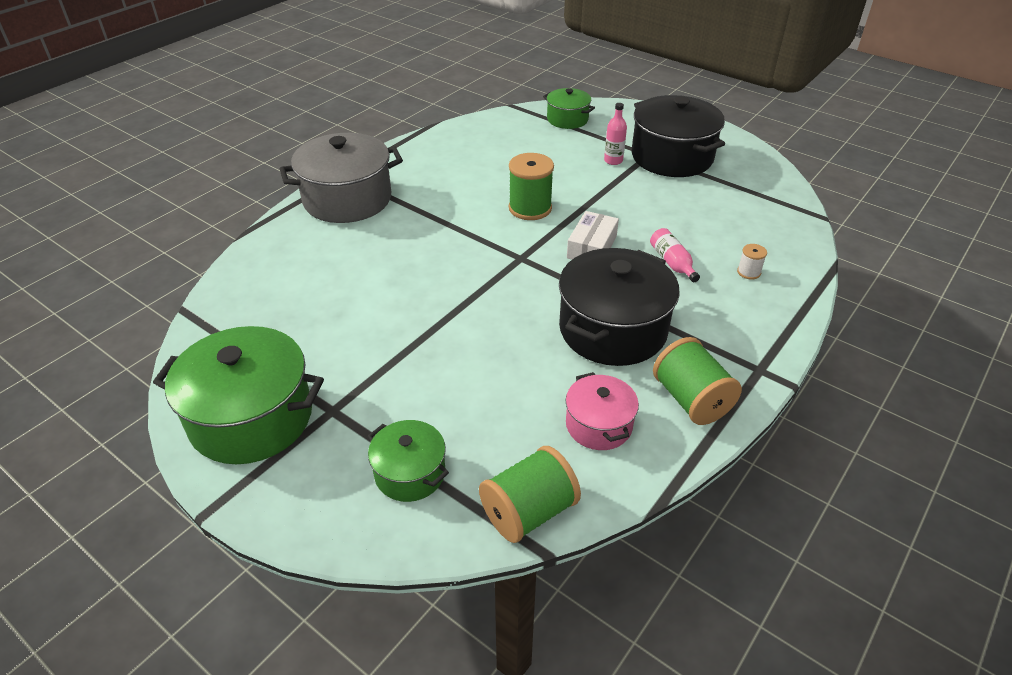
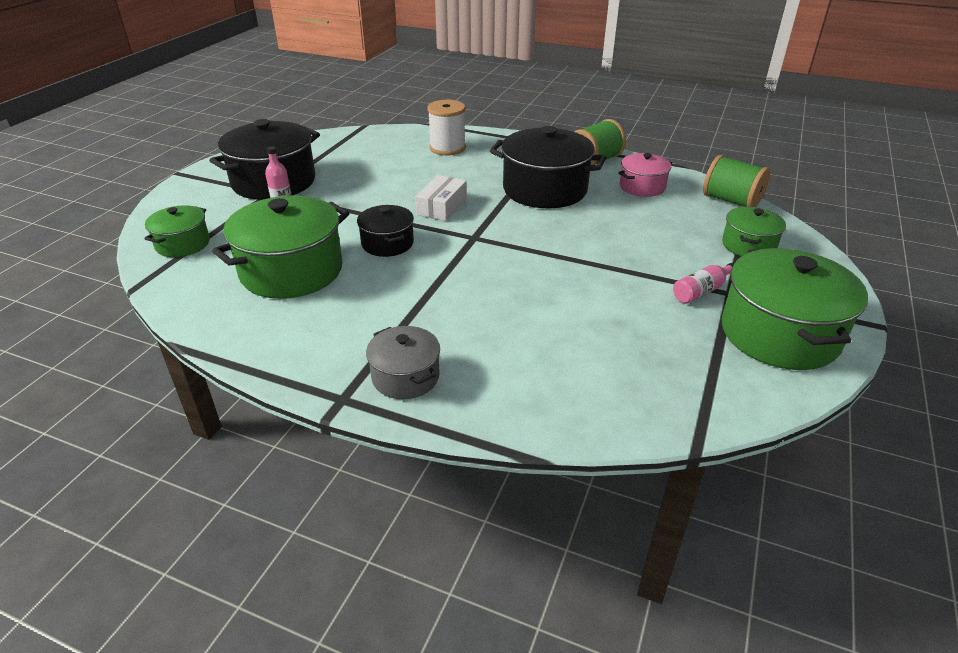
camera: 105 degrees left, 5 degrees down
(347, 199) = (405, 377): grey pot -> grey pot, size x0.55
(506, 162) = (291, 271): none -> green pot
(530, 208) = (387, 243): green spool -> black pot
(592, 247) = (442, 206): white box -> white box turned 75 degrees counterclockwise
(672, 262) = (448, 173): pink bottle -> pink bottle (701, 291)
(748, 272) = (447, 148): white spool -> white spool, size x2.06

